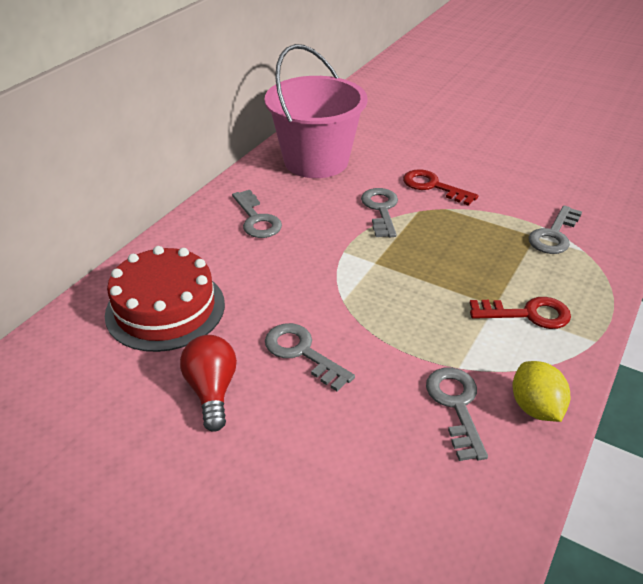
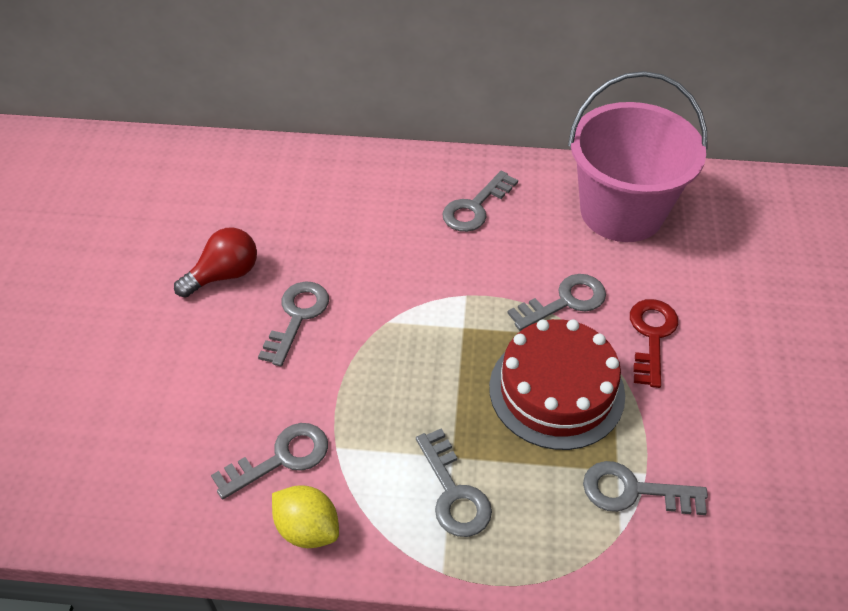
camera: 65 degrees right, 10 degrees up
(165, 309) = (306, 202): red cake -> red cake (556, 390)
(527, 314) = (453, 492): red key -> grey key
(535, 407) = (307, 529): yellow lemon -> yellow lemon turned 75 degrees clockwise

